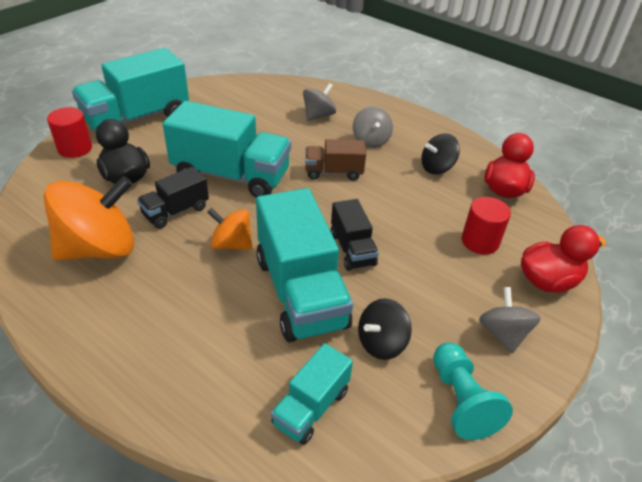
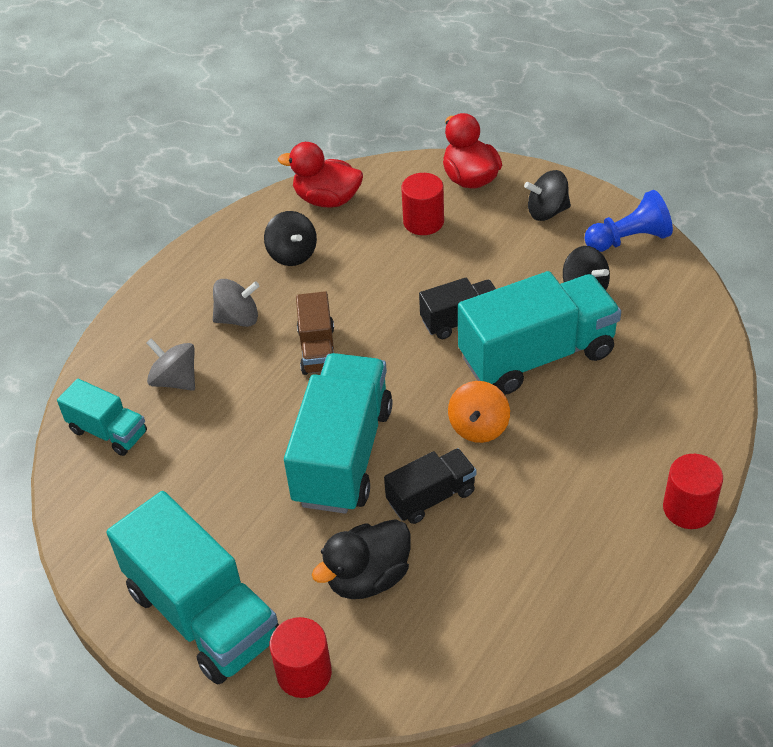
camera: 90 degrees left, 5 degrees up
(85, 366) = (688, 508): none -> red cylinder
(99, 248) = (519, 557): orange spinning top -> none
(176, 211) = (431, 497): black truck -> black truck turned 75 degrees counterclockwise
(311, 407) = (670, 331): turquoise truck -> turquoise truck (108, 432)
(461, 400) = (629, 239): turquoise pawn -> blue pawn
(503, 334) = (547, 212): grey spinning top -> black spinning top

